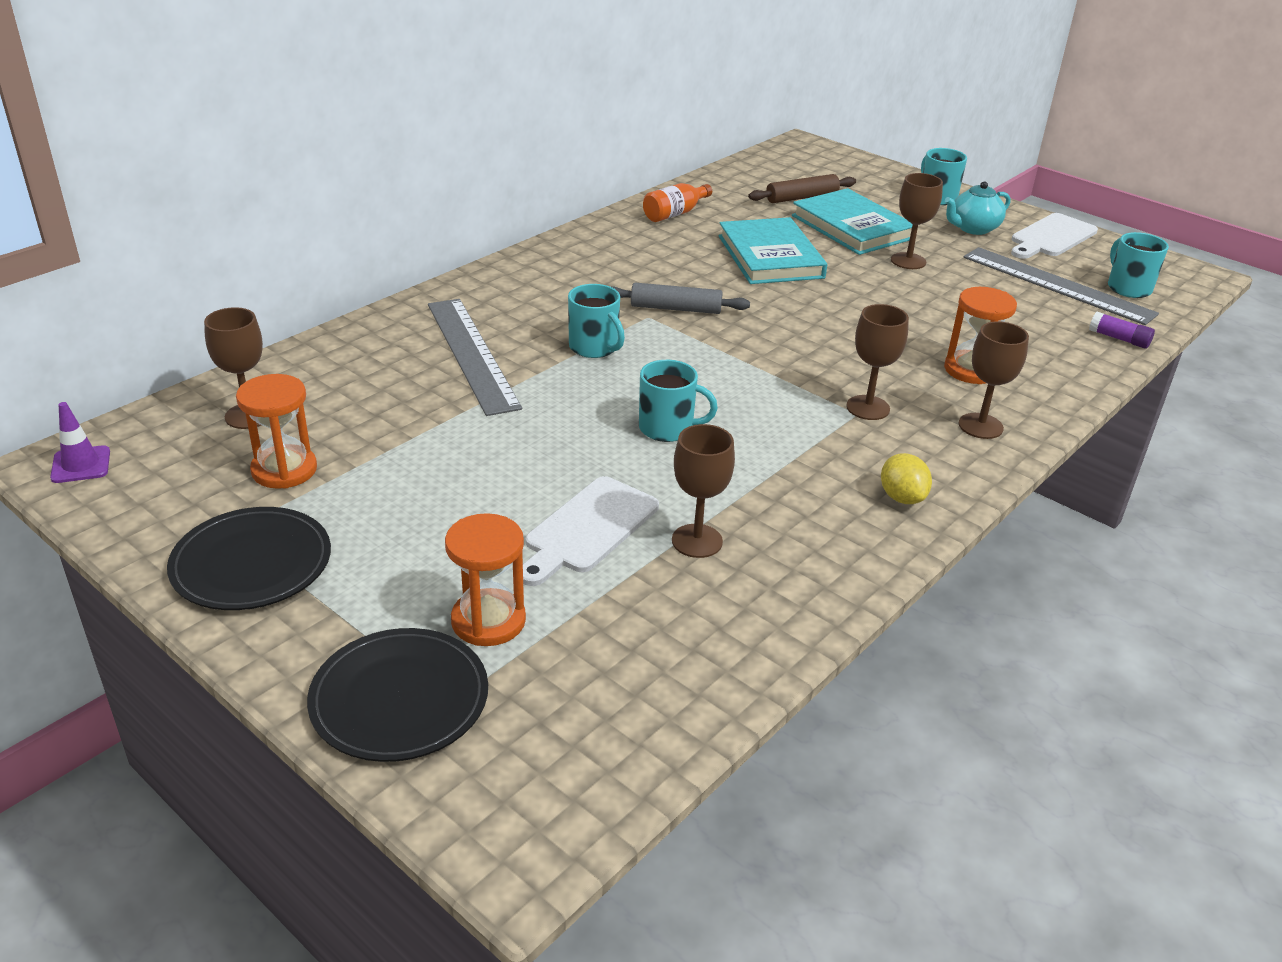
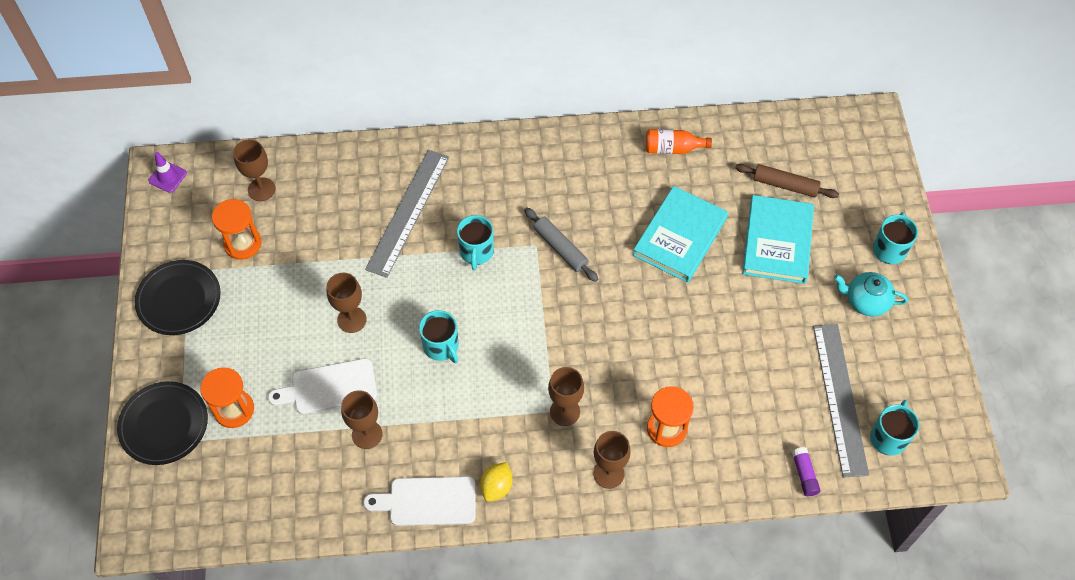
camera: 45 degrees right, 25 degrees up
(908, 261) = (768, 303): brown goblet -> brown goblet (351, 320)
(1051, 237) = (913, 350): white cutting board -> white cutting board (427, 501)

